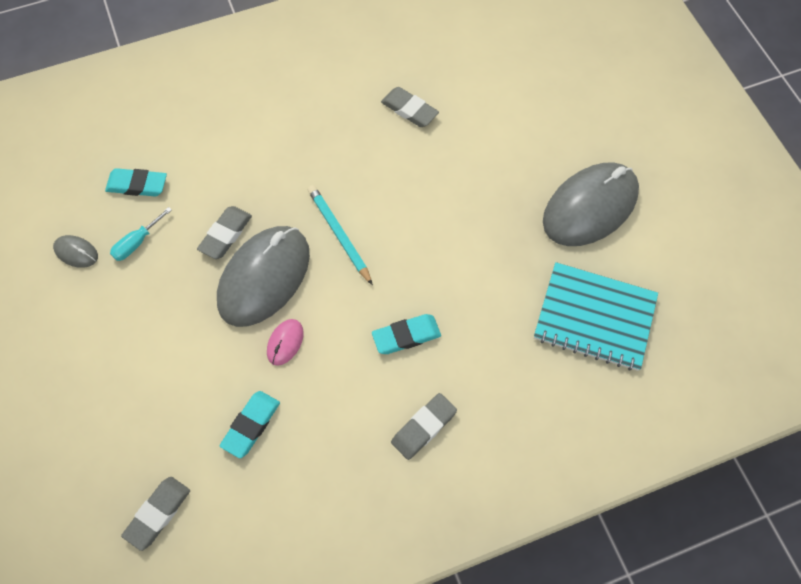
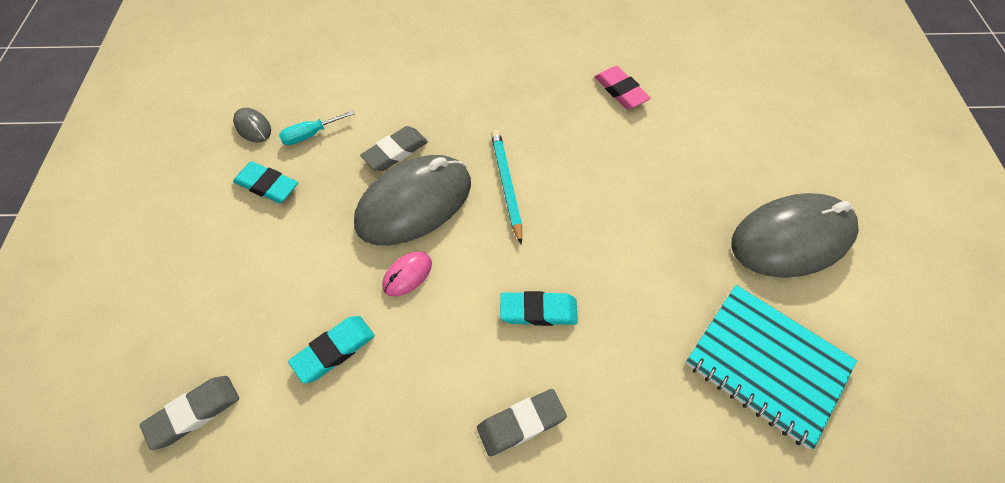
camera: 20 degrees right, 5 degrees down
(137, 185) = (336, 86): turquoise eraser -> turquoise eraser (267, 185)
(409, 110) = (620, 91): grey eraser -> pink eraser

